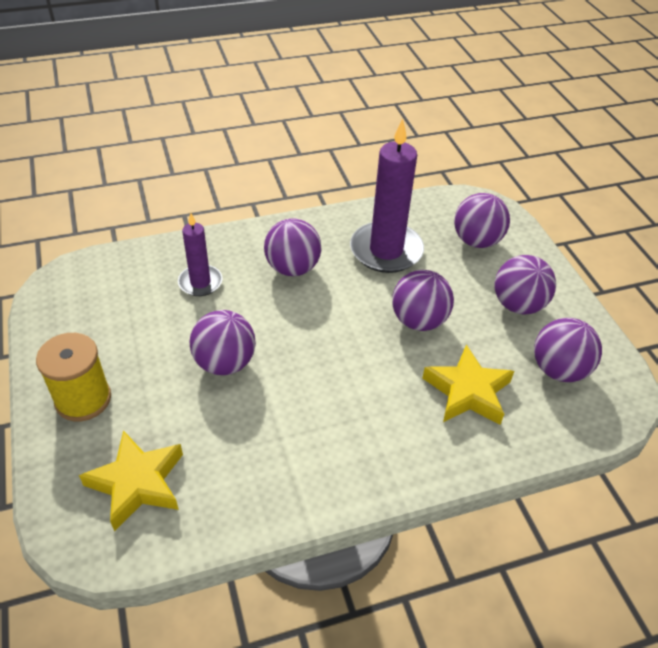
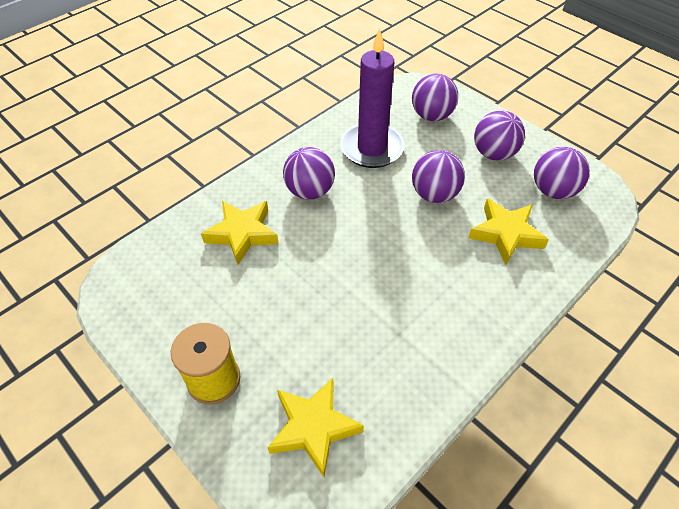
camera: 25 degrees left, 5 degrees up
(200, 282) = (242, 234): purple candle -> yellow star
(225, 363) = (312, 293): purple ball -> none

